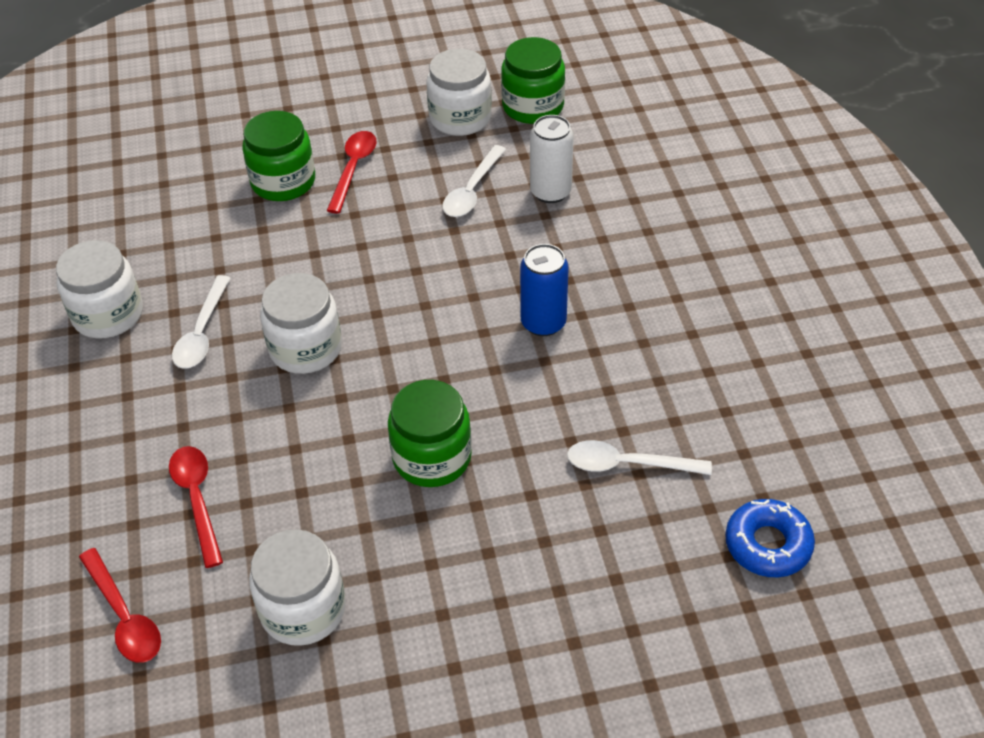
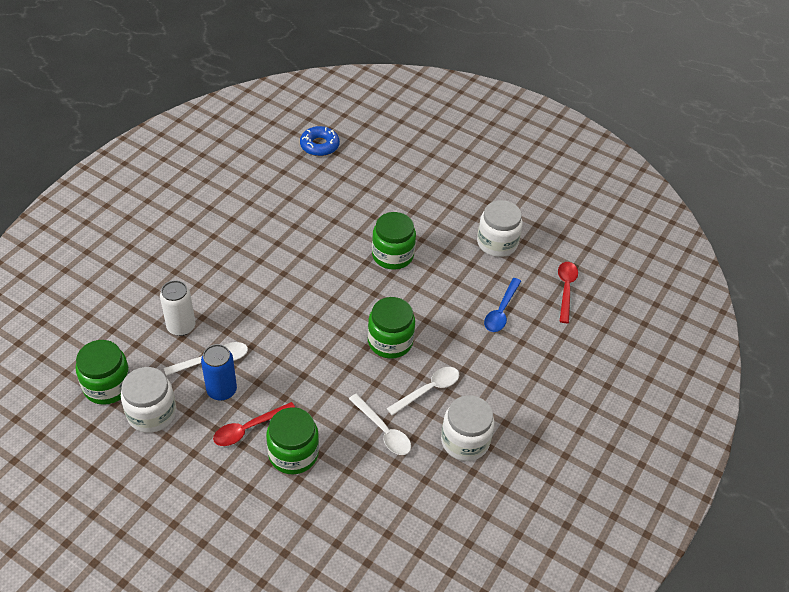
camera: 140 degrees left, 0 degrees up
(197, 500) = (501, 311): red spoon -> blue spoon
(305, 348) = (390, 341): white jar -> green jar
(543, 323) = (279, 269): blue can -> blue can (222, 390)
(627, 464) = (327, 198): white spoon -> white spoon (383, 431)

